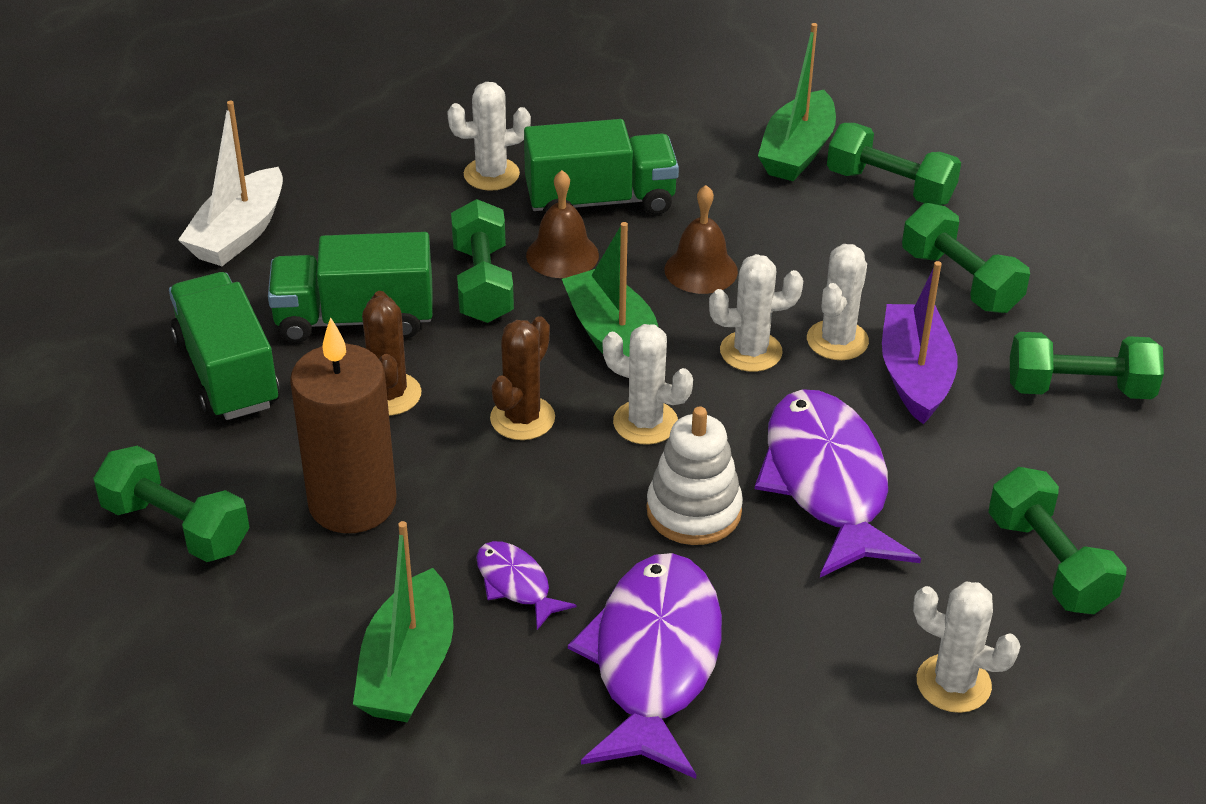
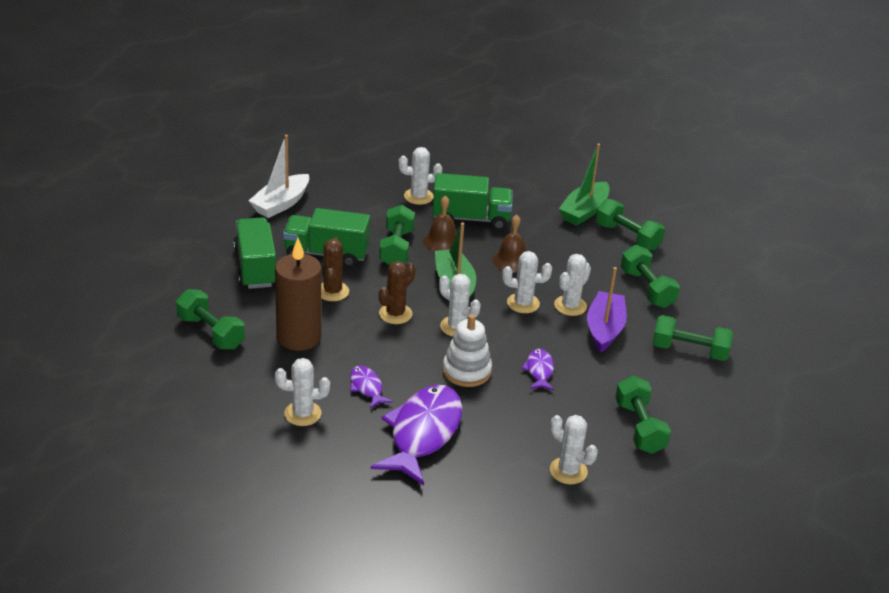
camera: 10 degrees right, 5 degrees down
(408, 668) = (303, 414): green boat -> white cactus
(827, 483) = (539, 370): purple fish -> purple fish, size x0.46

